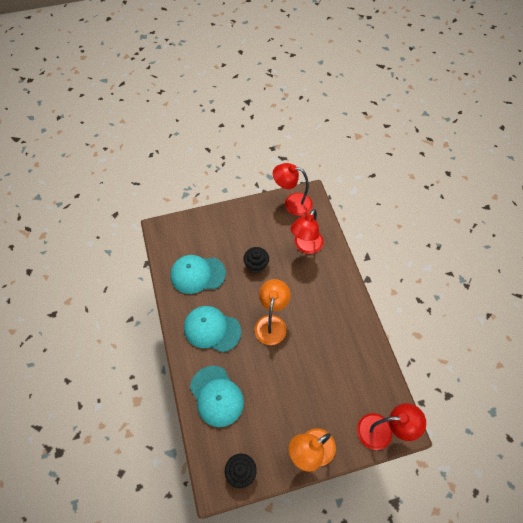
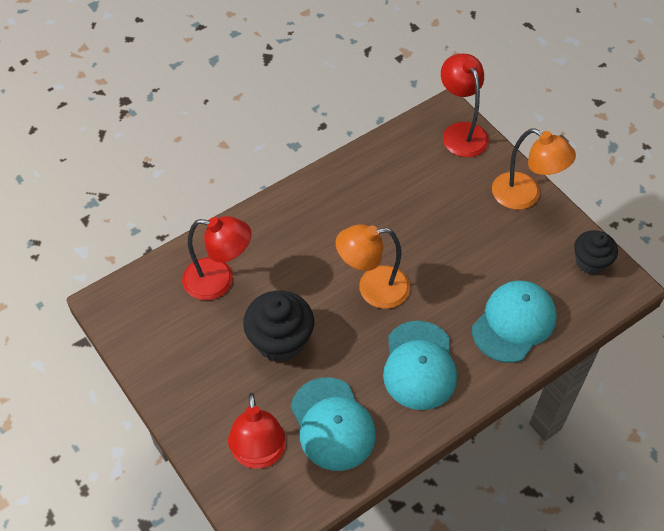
camera: 110 degrees left, 5 degrees down
(256, 265) = (280, 340): black cupcake -> black cupcake, size x1.54
(292, 203) = (134, 324): red lamp -> red lamp (259, 455)

